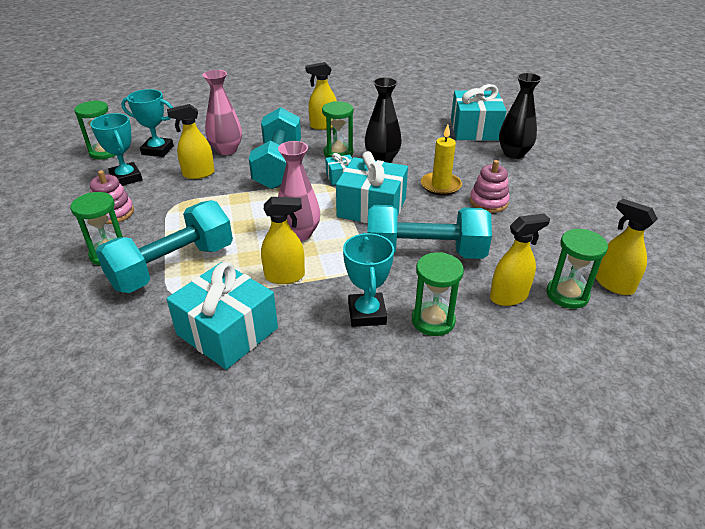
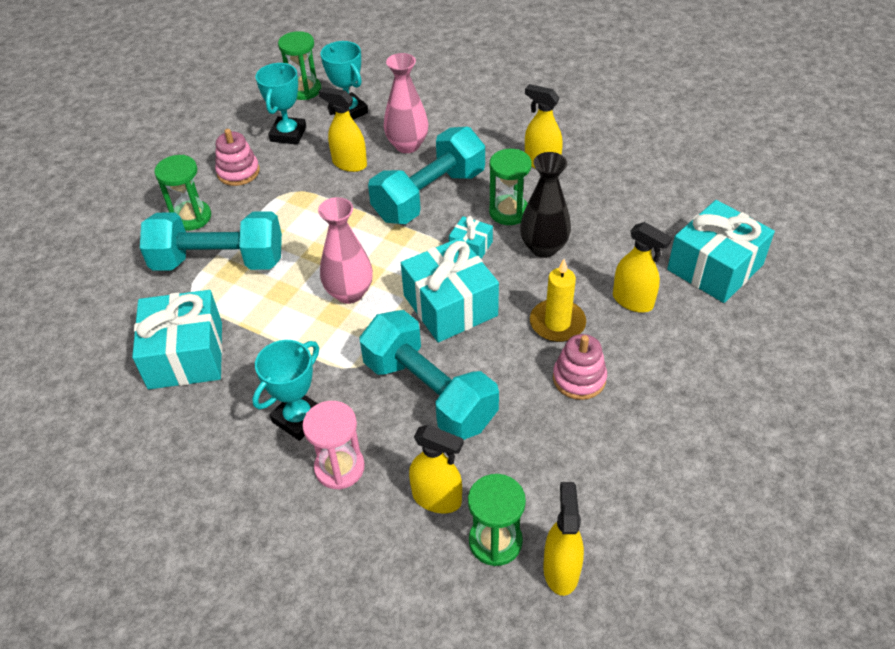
camera: 45 degrees right, 10 degrees up
(285, 276) = (284, 332): yellow spray bottle -> yellow spray bottle (633, 301)
(433, 320) = (339, 468): green hourglass -> pink hourglass
(513, 153) = (711, 332): black vase -> none

